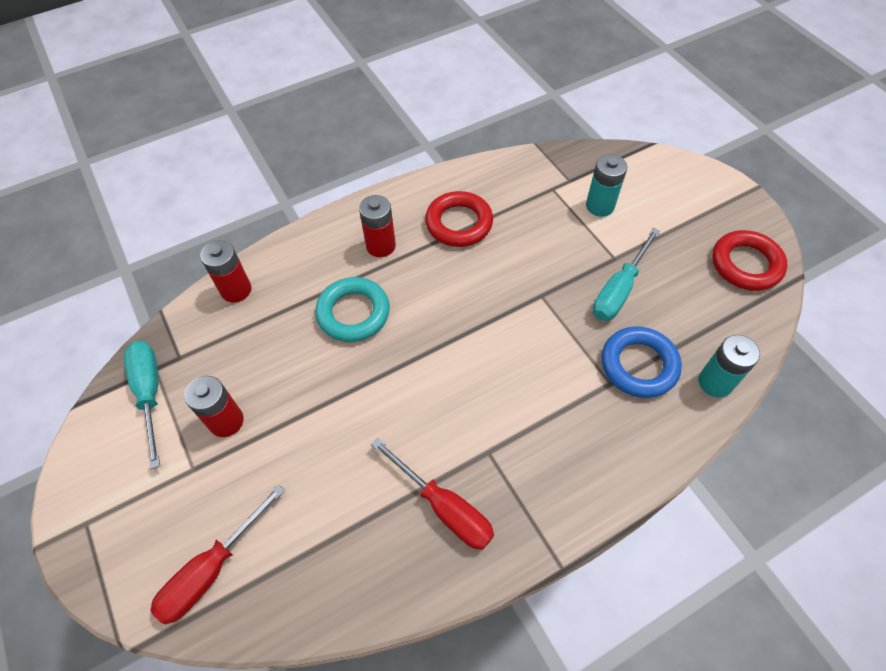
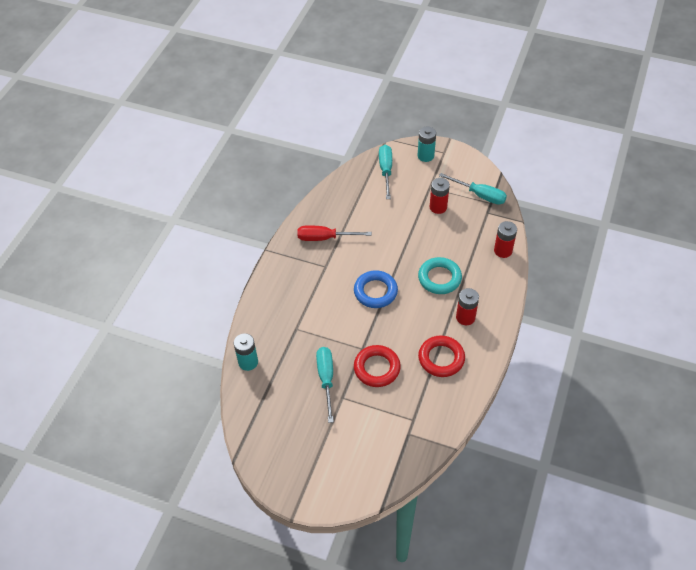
camera: 140 degrees right, 5 degrees down
(212, 569) = (386, 171): red screwdriver -> turquoise screwdriver
(600, 206) = (376, 427): turquoise battery -> turquoise battery (425, 156)
(638, 365) = (289, 346): blue ring -> blue ring (375, 292)
(746, 264) = (269, 445): red ring -> red ring (377, 368)

